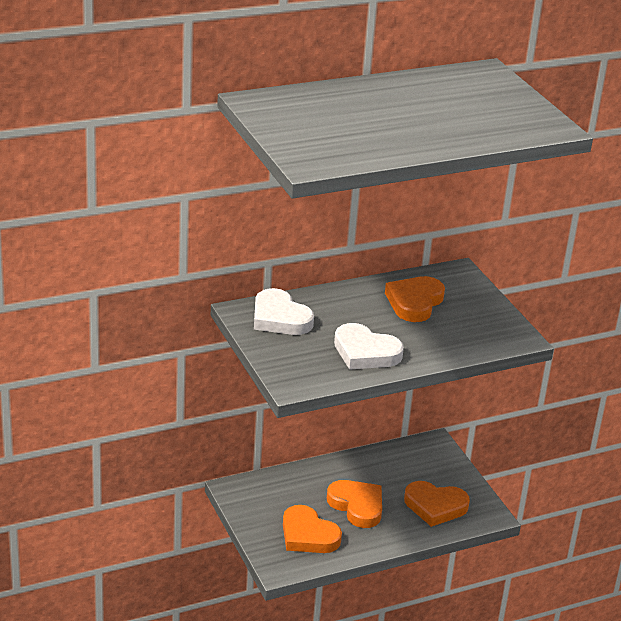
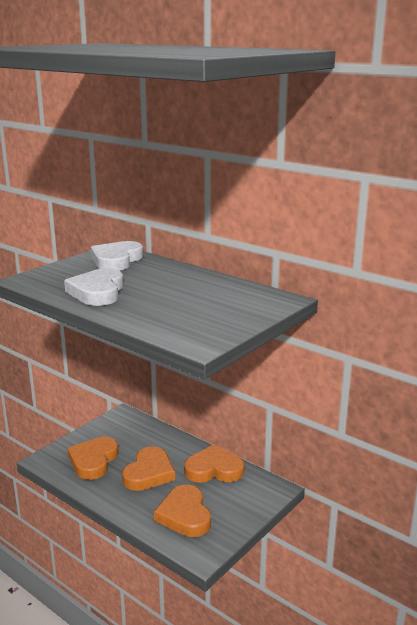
camera: 65 degrees right, 10 degrees down
(414, 302) = (202, 293): orange heart -> orange heart (214, 469)

